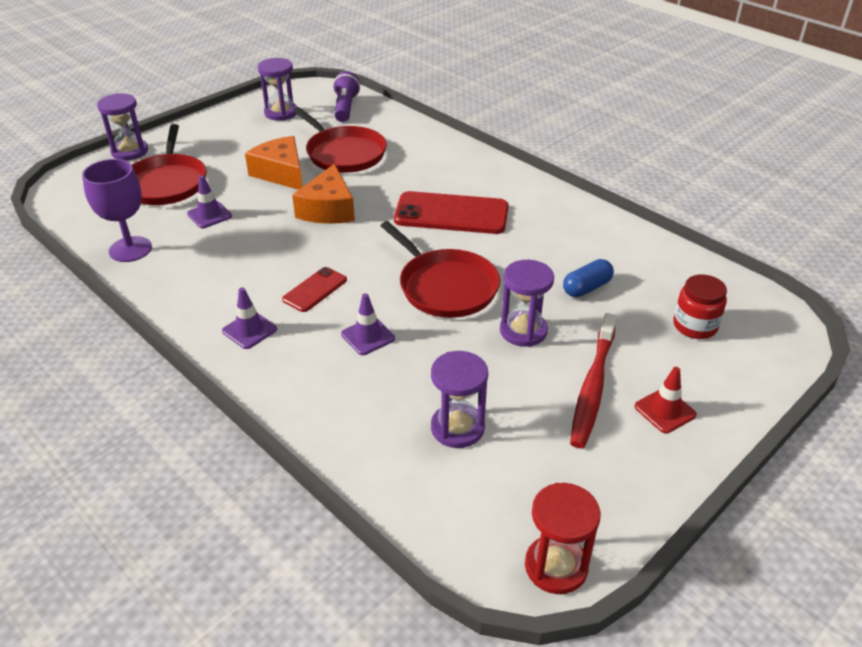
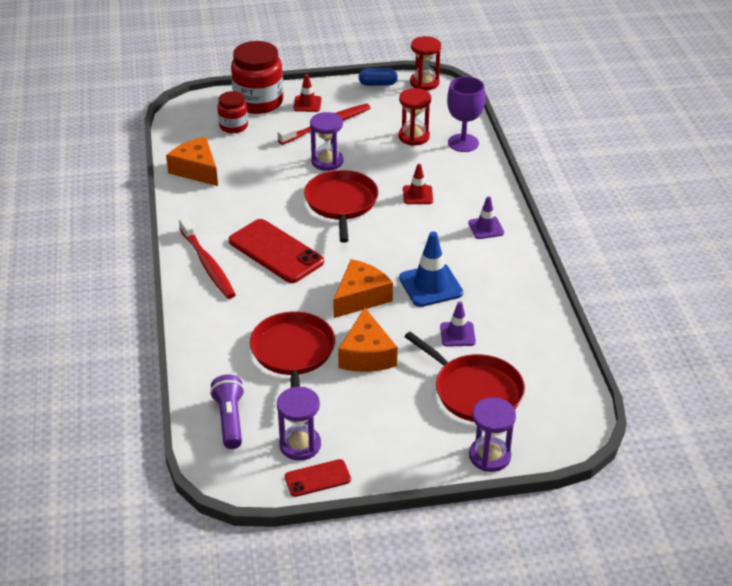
camera: 145 degrees left, 0 degrees up
(130, 249) = (537, 327): purple goblet -> purple goblet (463, 143)
(166, 183) = (474, 391): red pan -> red pan turned 105 degrees clockwise
(268, 244) = (430, 285): none -> blue traffic cone
(315, 290) = (425, 236): red phone -> red phone (317, 478)
(345, 108) = (230, 420): purple flashlight -> purple flashlight turned 135 degrees clockwise
(368, 336) = (418, 195): purple traffic cone -> red traffic cone
(457, 428) = (414, 137): purple hourglass -> red hourglass
(495, 181) = (207, 265): none -> red toothbrush
(586, 288) = (259, 167): blue capsule -> blue capsule (378, 84)
(642, 255) = (196, 170): none -> orange cheese
(726, 379) = (258, 102): none -> red jar

